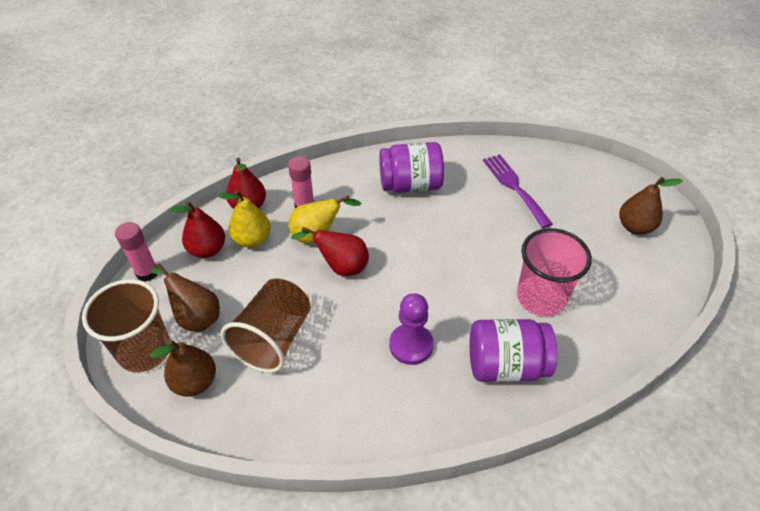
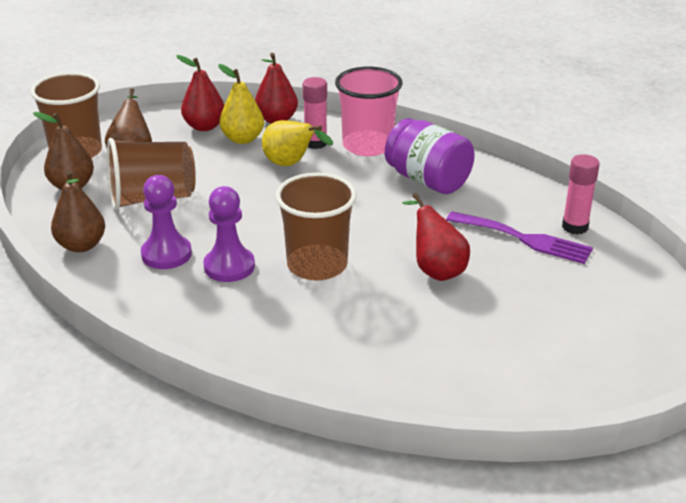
camera: 50 degrees right, 15 degrees down
(147, 273) = (148, 115): pink glue stick -> pink glue stick (575, 227)
(341, 267) = (271, 192): red pear -> red pear (436, 269)
(359, 373) = (166, 254): none -> purple pawn
(453, 297) = (317, 265): none -> brown cup
(505, 365) = (272, 329): purple jar -> none
(514, 187) = (524, 239): purple fork -> purple fork turned 90 degrees clockwise
(541, 297) = (388, 317): pink cup -> pink cup (367, 145)
(635, 227) = (593, 343): brown pear -> brown pear (81, 245)

